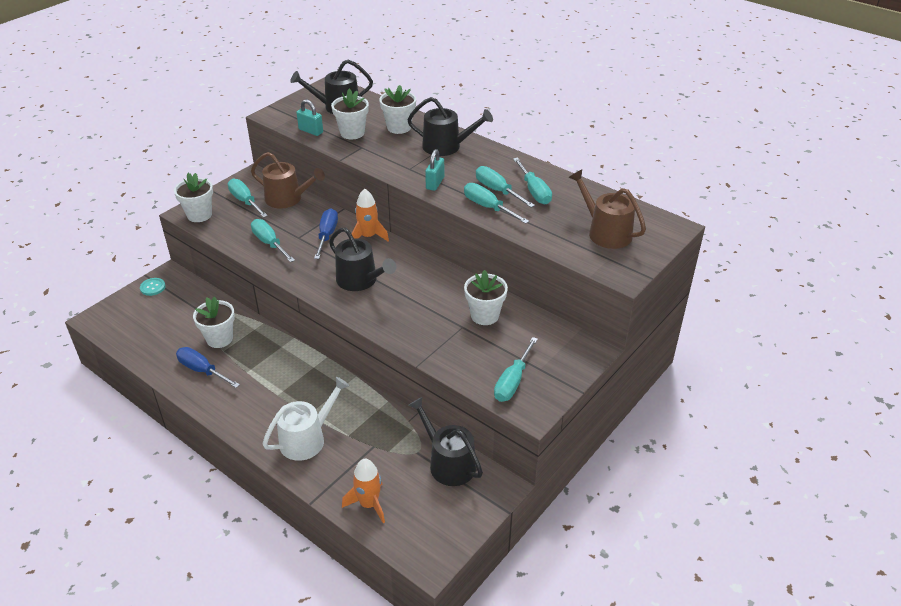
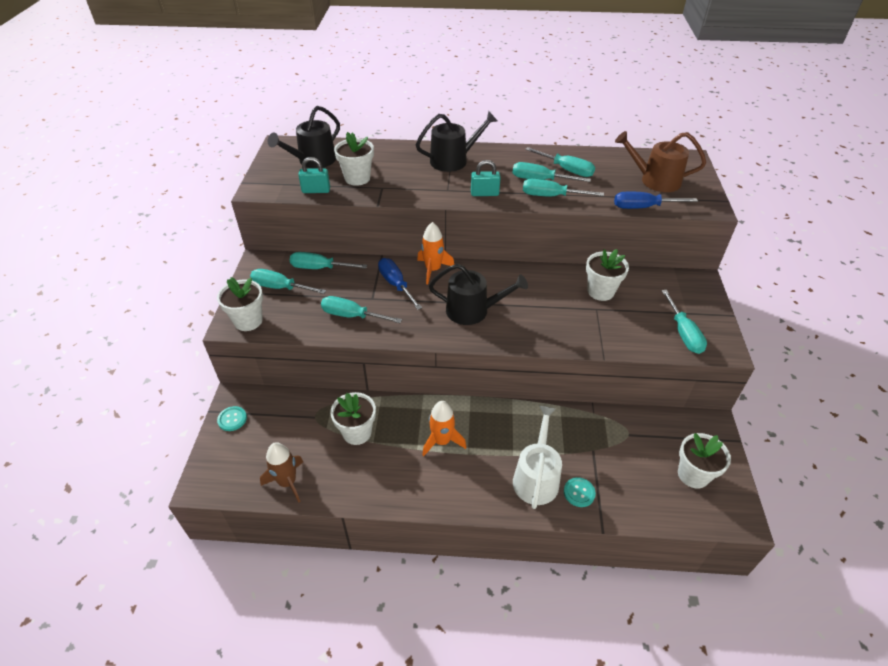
camera: 35 degrees left, 5 degrees up
(143, 346) = (287, 482): none -> brown rocket
(202, 370) = (374, 472): blue screwdriver -> blue screwdriver (643, 207)
(287, 199) = (320, 268): brown watering can -> turquoise screwdriver
(325, 467) = (579, 492): none -> turquoise button
(369, 504) = (645, 501): orange rocket -> orange rocket (442, 441)
(399, 127) = (392, 159): white flower pot -> white flower pot (693, 475)
(435, 183) = (484, 193): turquoise padlock -> turquoise padlock turned 75 degrees counterclockwise
(448, 463) = (659, 429): black watering can -> none

